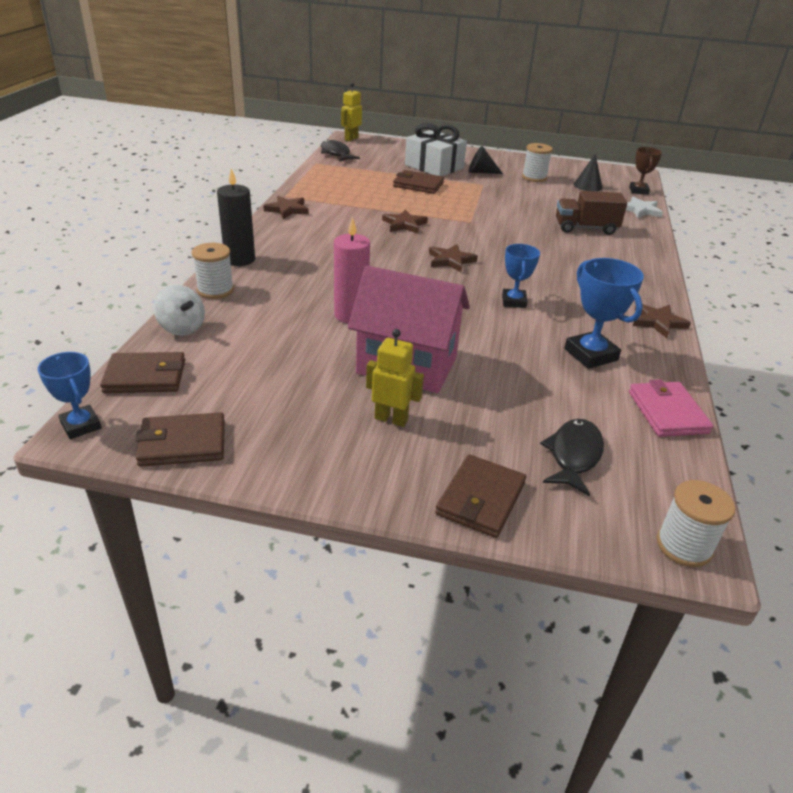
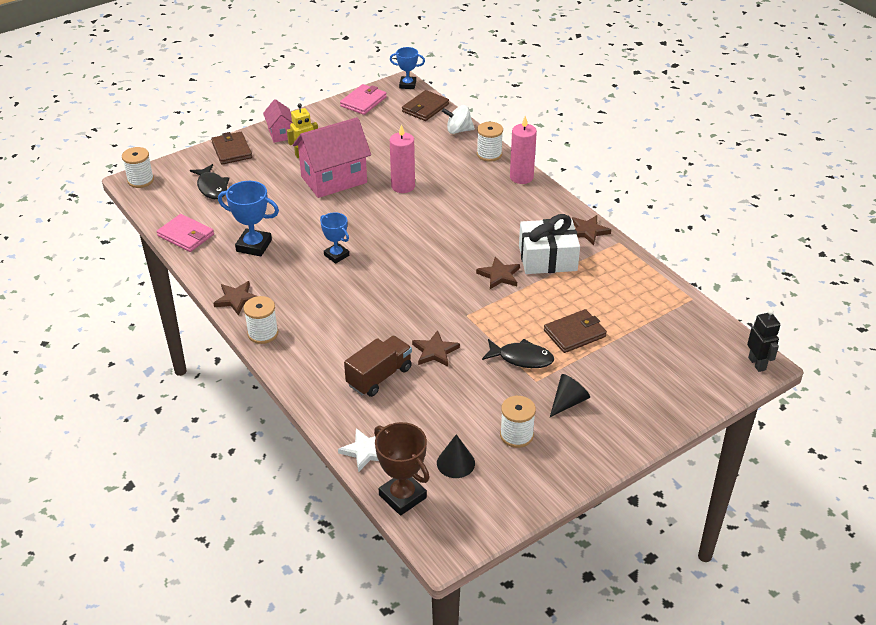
camera: 135 degrees right, 5 degrees up
(182, 443) = (363, 101): brown wallet -> pink wallet
(239, 259) = (521, 177): black candle -> pink candle
(336, 154) = (710, 325): black fish -> black fish (521, 358)
(351, 139) = (757, 363): yellow robot -> black robot
(373, 476) = (280, 133): none -> pink house
(434, 167) = (614, 376): white gift -> white gift (547, 258)
(450, 260) = (418, 263): brown star -> brown star (435, 351)
(638, 191) = (402, 496): brown trophy -> brown trophy, size x1.51
(655, 289) = (263, 333): none -> white spool

